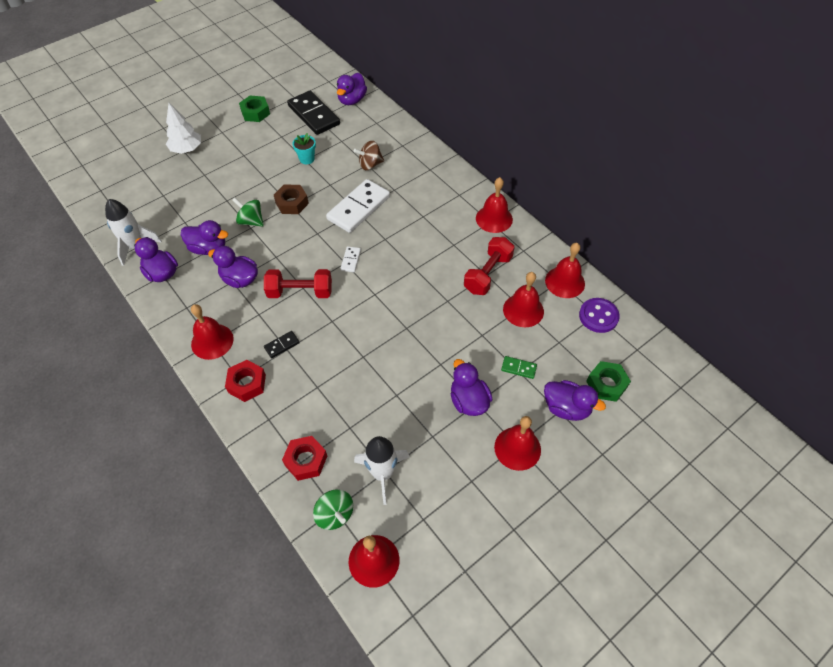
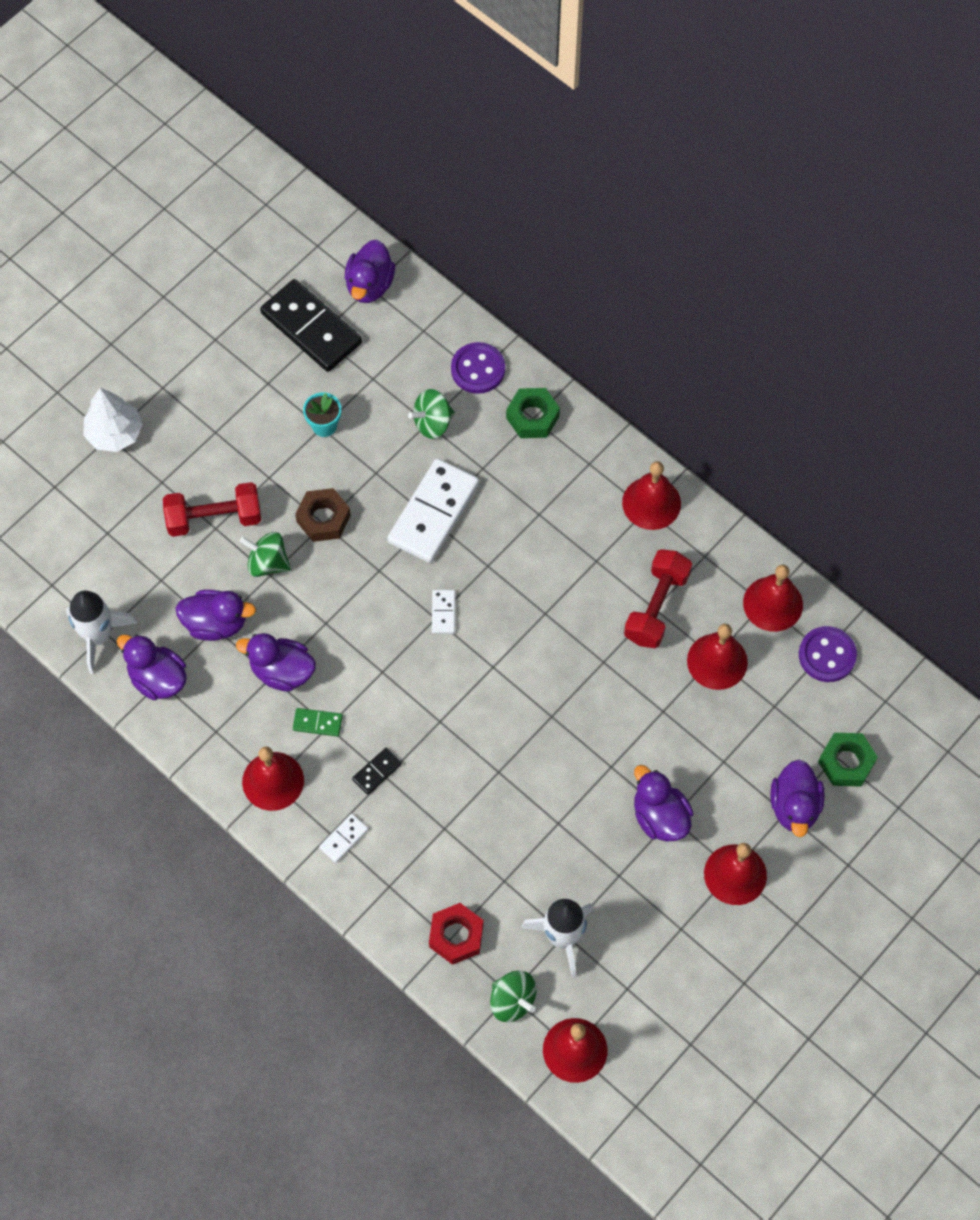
camera: 10 degrees left, 10 degrees up
(247, 384) = (344, 839): red nut -> white domino
(255, 113) = (208, 337): green nut -> green nut (532, 417)
(300, 292) = (380, 680): red dumbbell -> red dumbbell (214, 518)
(370, 165) = (432, 423): brown spinning top -> green spinning top
(403, 143) = (478, 369): none -> purple button
(518, 368) = (722, 756): green domino -> green domino (317, 723)
(566, 408) = (794, 806): purple duck -> purple duck turned 75 degrees clockwise

